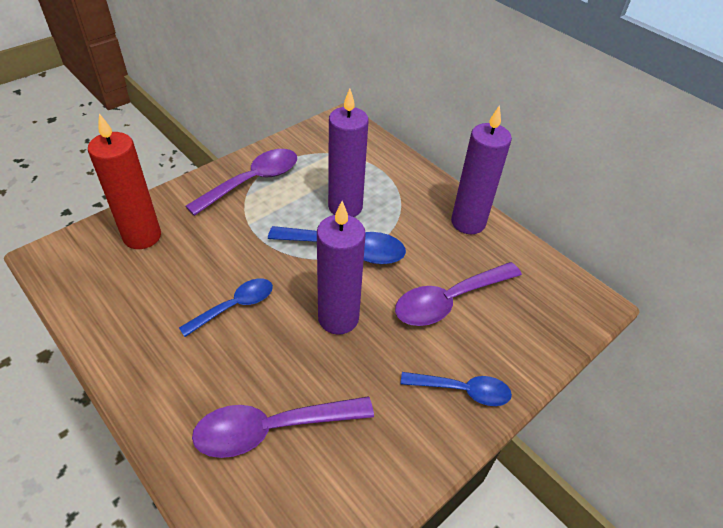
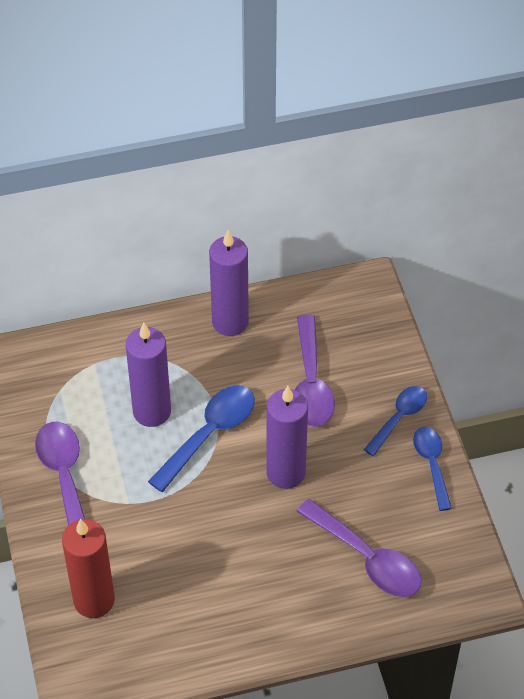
camera: 60 degrees left, 5 degrees up
(235, 306) = (230, 546): blue spoon -> blue spoon (431, 464)
(272, 429) = (367, 558): purple spoon -> purple spoon turned 60 degrees counterclockwise

